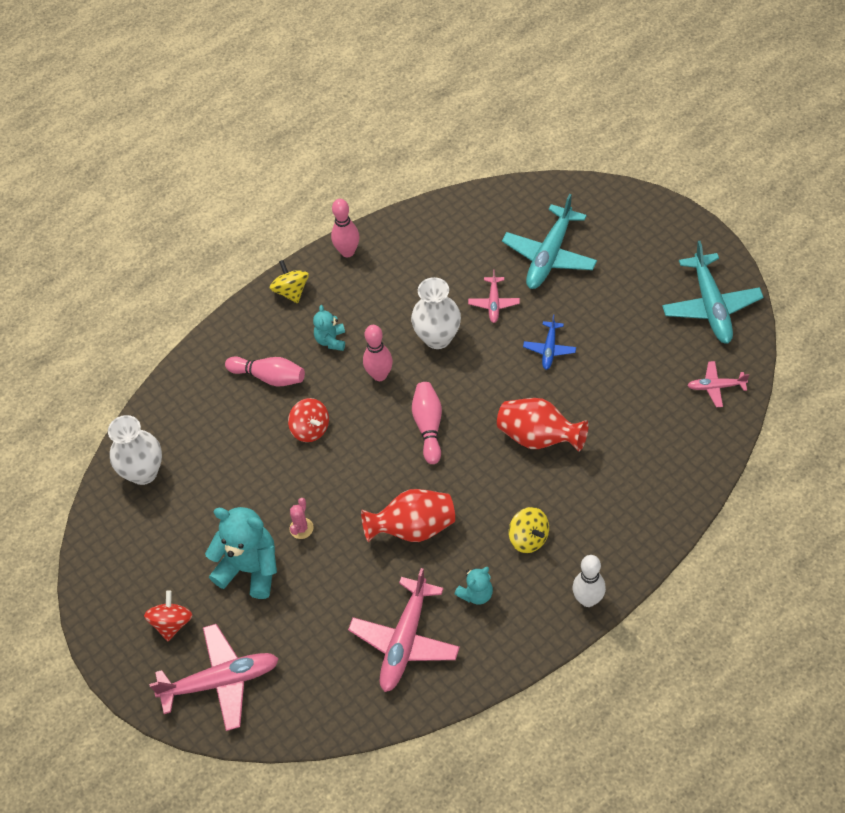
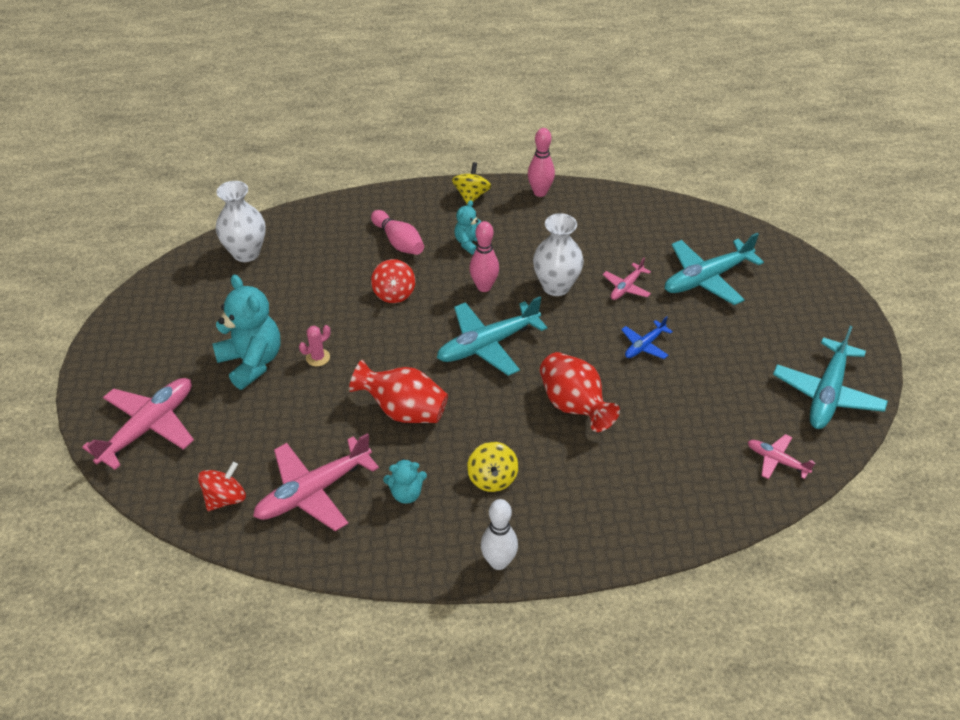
camera: 30 degrees right, 10 degrees down
(172, 623) = (159, 364): red spinning top -> red spinning top (225, 498)
(220, 681) = (148, 427): pink plane -> pink plane turned 75 degrees counterclockwise
(428, 426) = (488, 344): pink bowling pin -> turquoise plane

